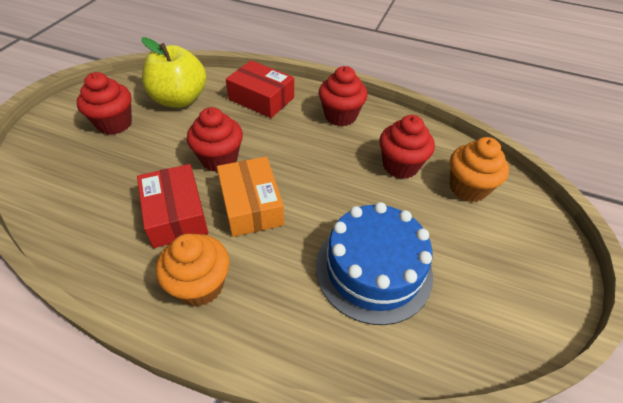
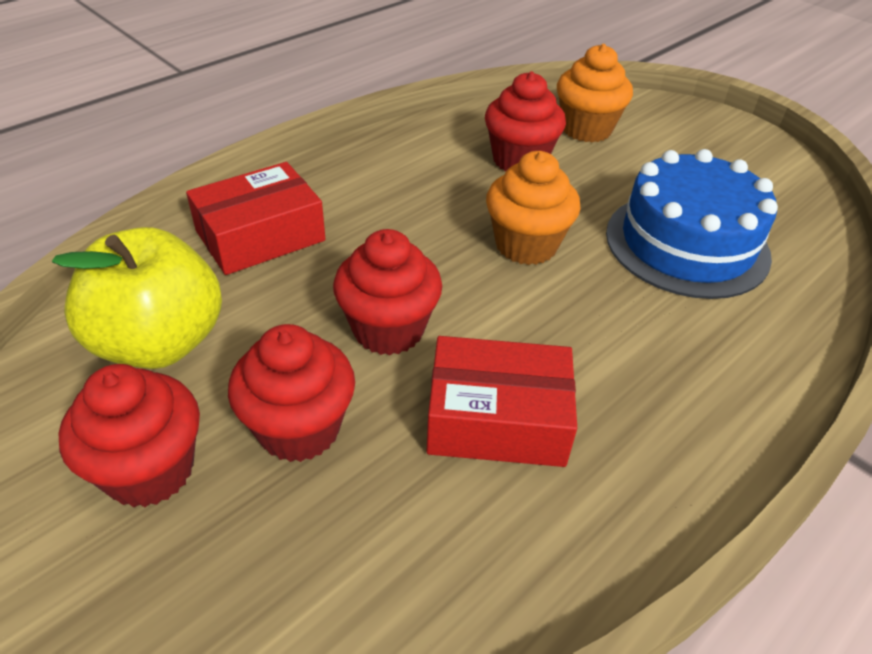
camera: 65 degrees left, 5 degrees down
(200, 285) = (665, 421): orange cupcake -> orange cupcake (526, 245)
(251, 205) = (522, 321): orange box -> none
(340, 116) = (378, 172): red cupcake -> red cupcake (299, 429)

